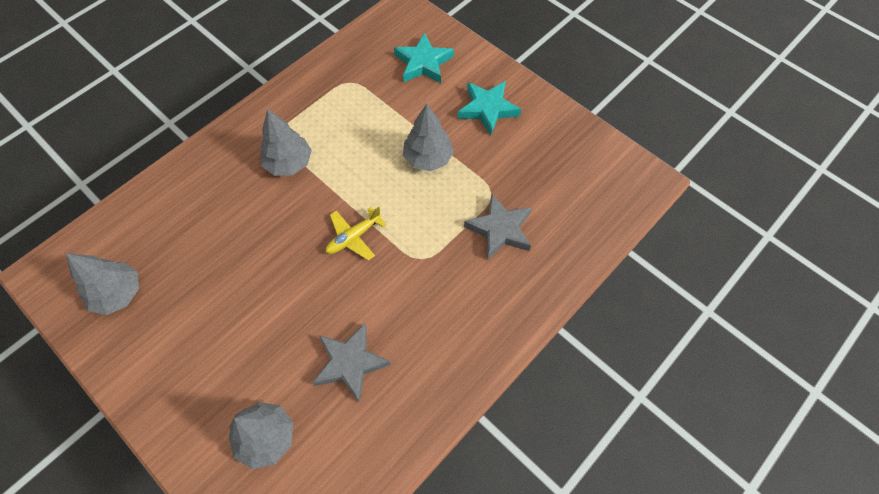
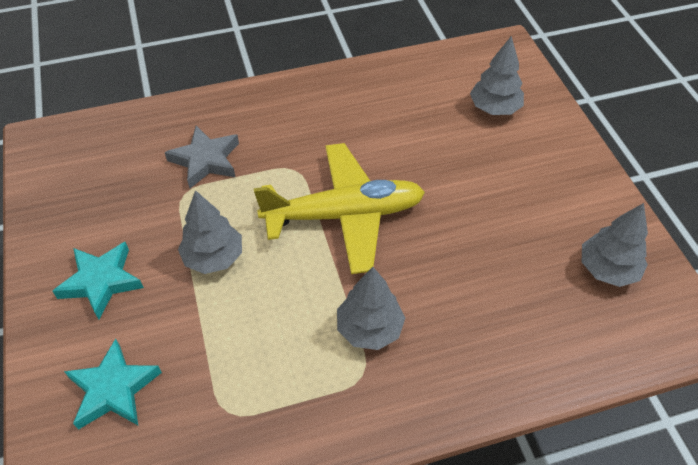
camera: 150 degrees left, 10 degrees down
(350, 363) = (405, 124): grey star -> none
(353, 237) = (344, 215): yellow plane -> yellow plane, size x2.20

